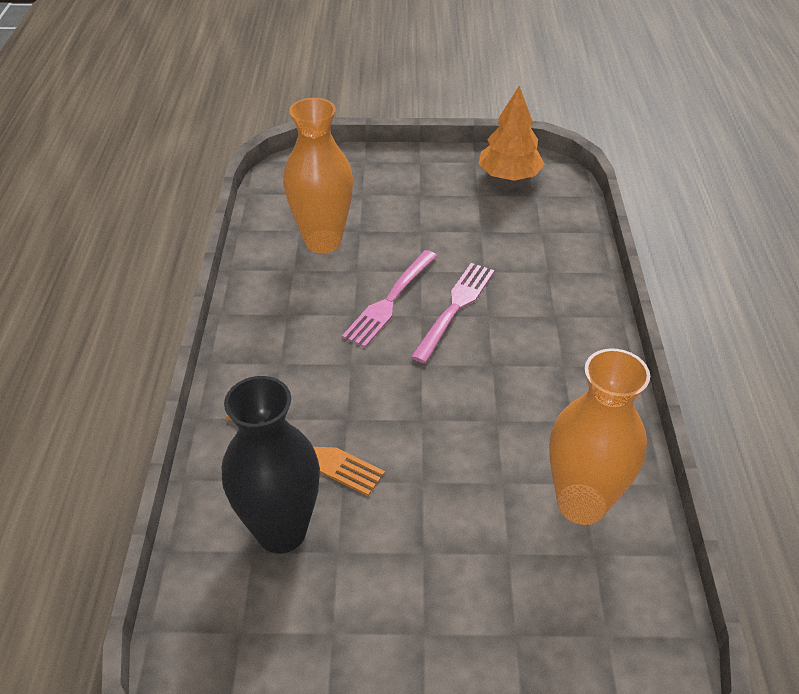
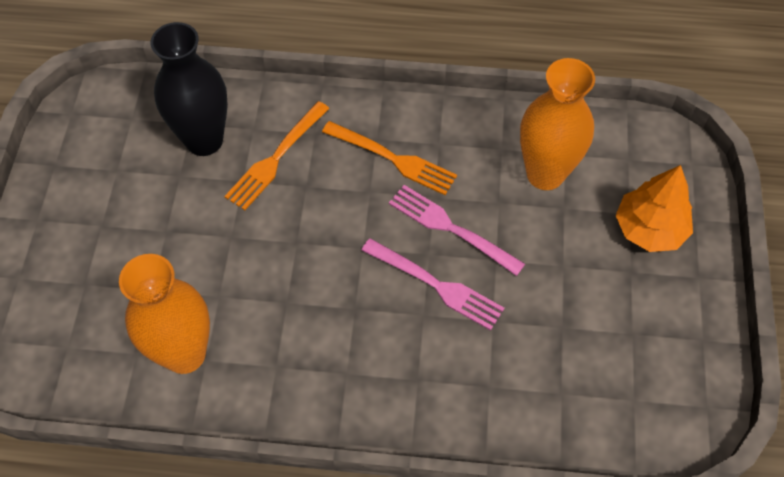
camera: 95 degrees right, 15 degrees up
(307, 348) = (393, 159): none -> orange fork
(509, 176) = (672, 375): orange tree -> orange tree (649, 229)

